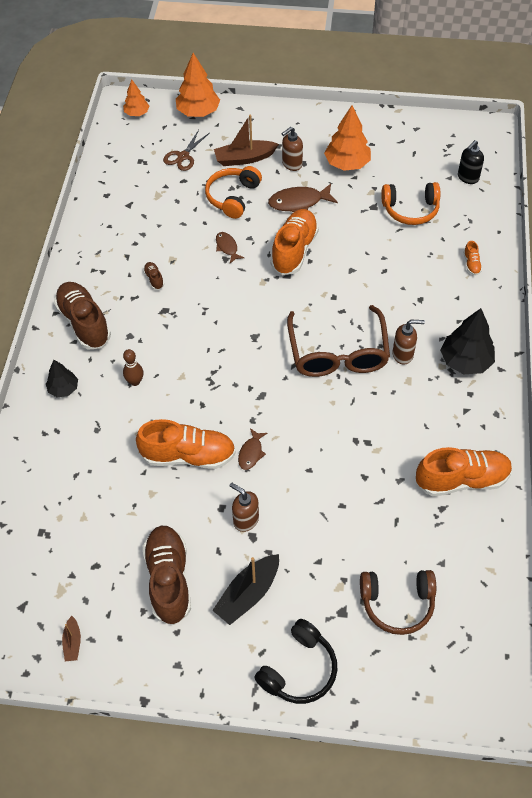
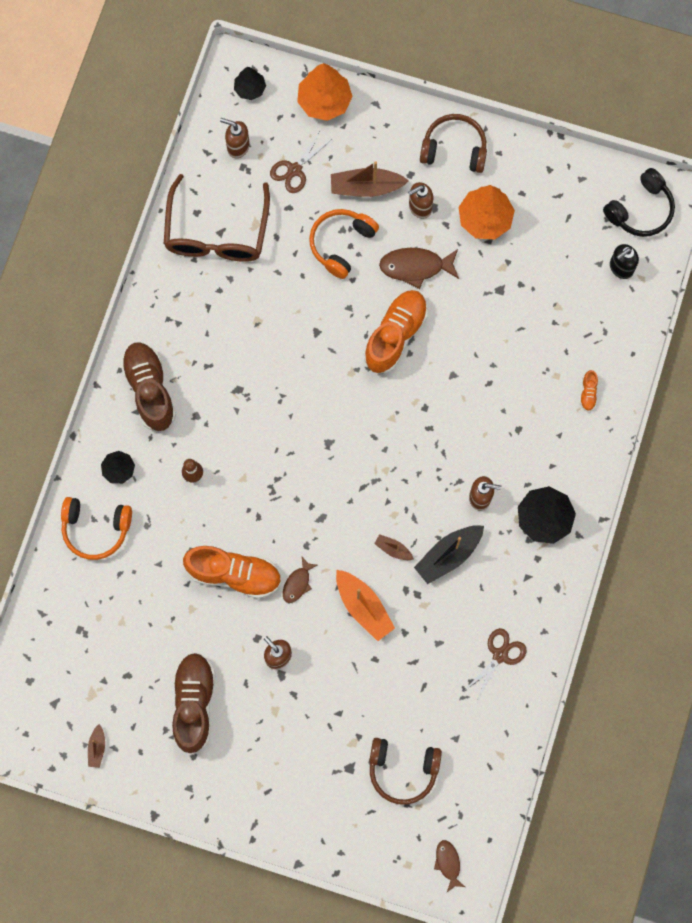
camera: 10 degrees right, 20 degrees up
(133, 149) = (238, 146): none -> brown soap dispenser
(137, 113) = (250, 89): orange tree -> black tree
(154, 279) = (233, 345): brown shoe -> none
(227, 247) = (321, 316): brown fish -> brown fish (448, 863)
(248, 594) = (266, 732): black boat -> black boat (448, 555)
(299, 669) = (298, 814): black headphones -> black headphones (640, 210)
(309, 125) = (454, 149): none -> brown headphones
(319, 462) = (363, 607): none -> orange boat
(335, 409) = (393, 549): none -> brown boat
(338, 353) = (412, 481): brown glasses -> brown glasses (217, 232)
(410, 210) = (541, 303): orange headphones -> orange headphones (96, 529)
(461, 480) = (500, 655): orange shoe -> brown scissors

